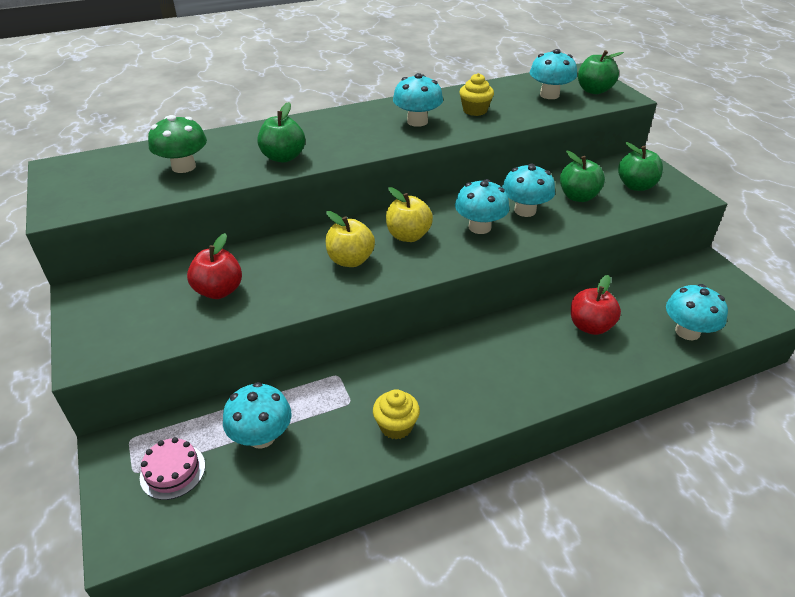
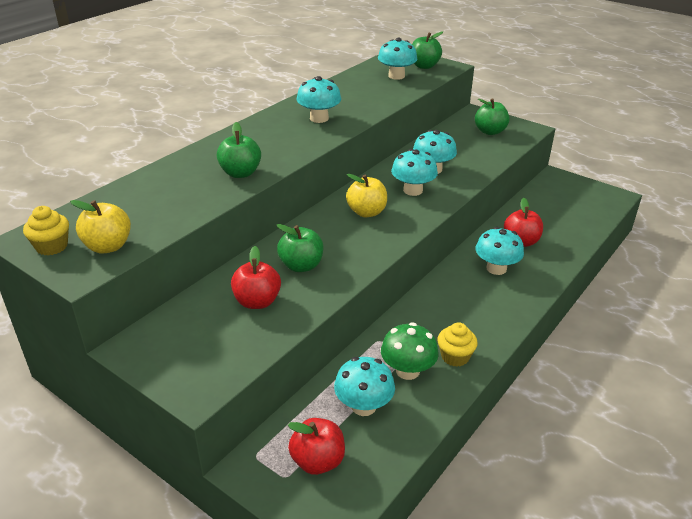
camera: 30 degrees left, 5 degrees down
(172, 471) = (317, 461): pink cake -> red apple
(183, 167) = (158, 204): green mushroom -> green mushroom (407, 371)
(350, 260) = (341, 243): yellow apple -> yellow apple (108, 246)
(475, 110) = (354, 100): yellow cupcake -> yellow cupcake (52, 246)
(578, 197) = (459, 149): green apple -> green apple (301, 266)
(687, 331) = (581, 224): turquoise mushroom -> turquoise mushroom (496, 268)

